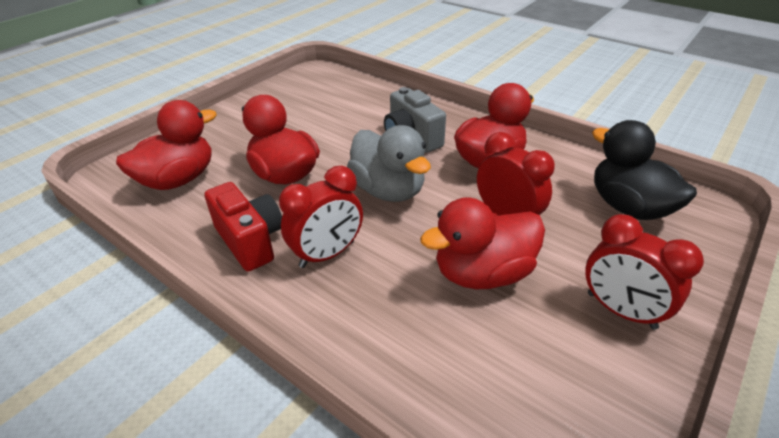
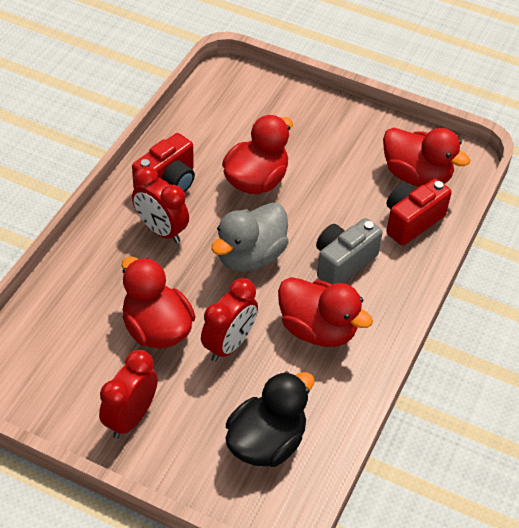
camera: 75 degrees right, 10 degrees up
(178, 180) = (232, 116): red duck -> red duck (416, 175)
(374, 100) = (411, 221): none -> red camera

